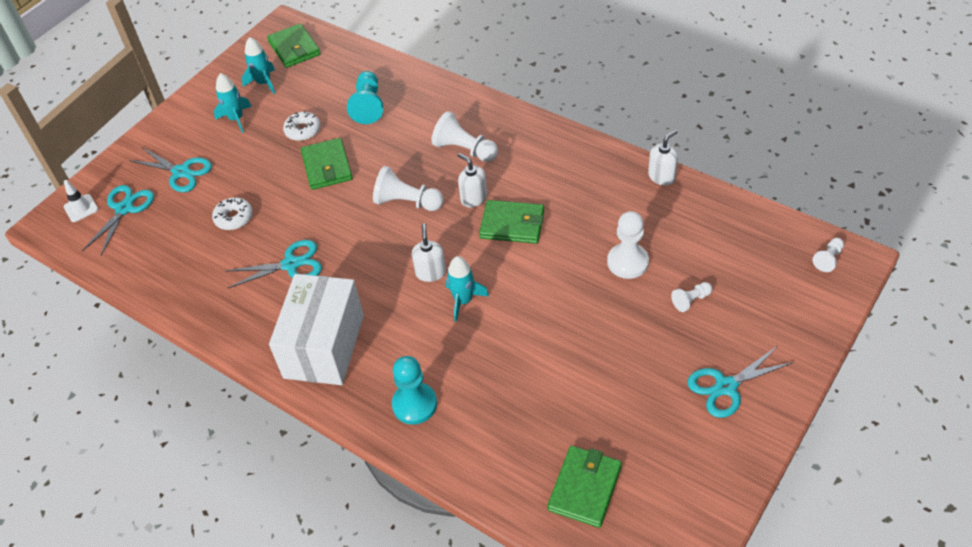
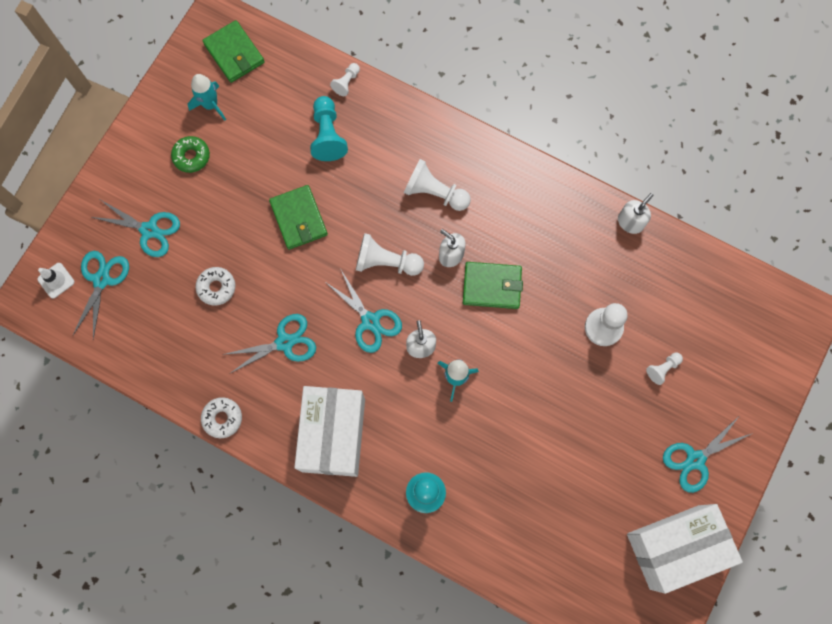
camera: 10 degrees left, 25 degrees up
(236, 119) = (191, 156): turquoise rocket -> green donut
(303, 130) = (265, 171): white donut -> white donut (222, 418)
(382, 249) = (370, 321): none -> turquoise scissors
(585, 488) = (581, 567): green wallet -> none
(698, 473) = (674, 547): none -> white box
(828, 259) = (784, 316): white pawn -> white pawn (346, 82)

